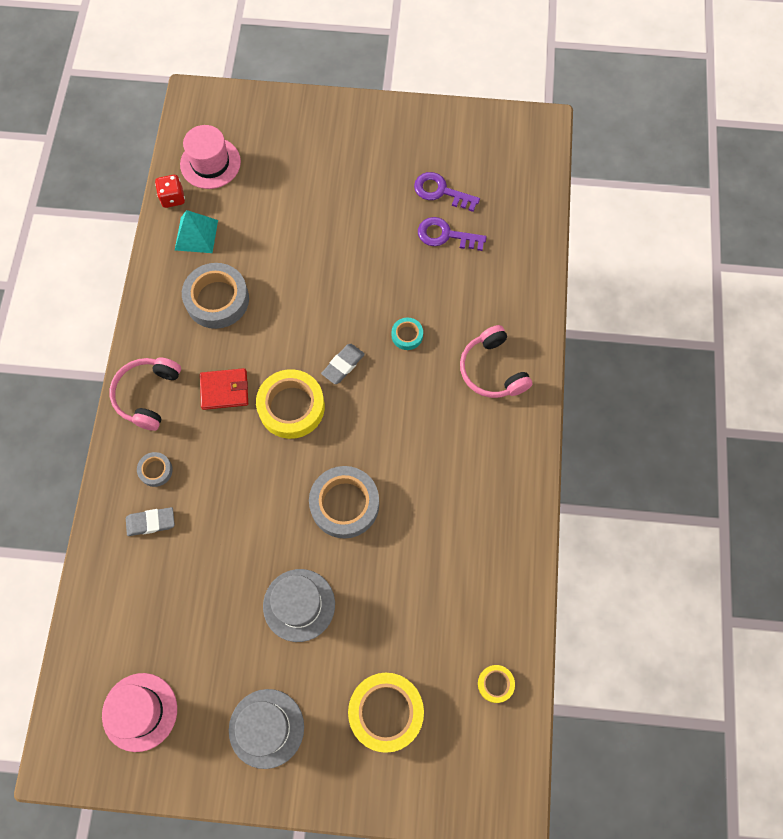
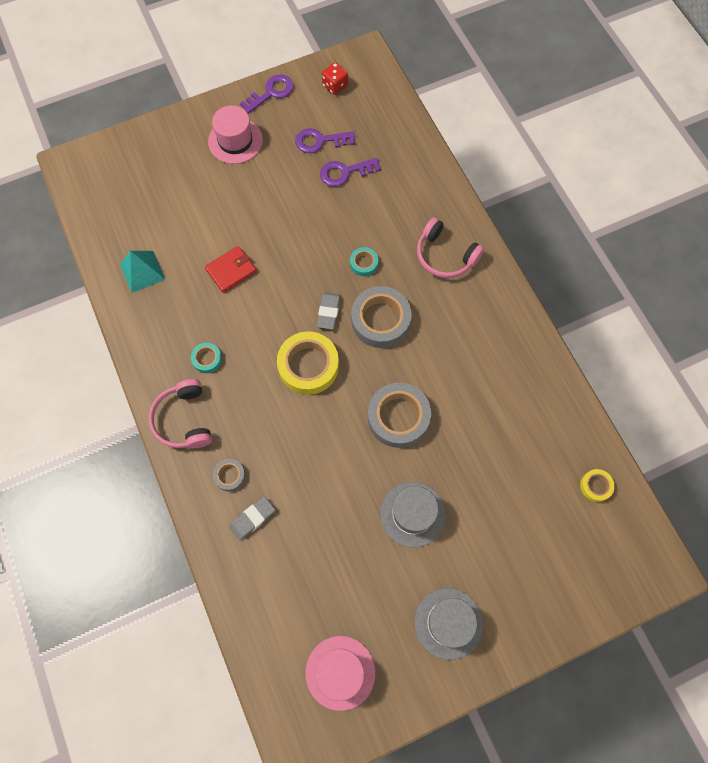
camera: 30 degrees left, 0 degrees up
(172, 198) = (103, 252): red dice -> red dice (335, 86)
(203, 349) = (207, 359): none -> turquoise tape
(210, 163) = (117, 209): pink hat -> pink hat (235, 141)
(217, 299) = (193, 314): grey tape -> grey tape (380, 320)
(224, 390) = (245, 381): red wallet -> red wallet (231, 270)
(386, 712) = (530, 555): yellow tape -> none
(424, 120) = (271, 92): none -> purple key

